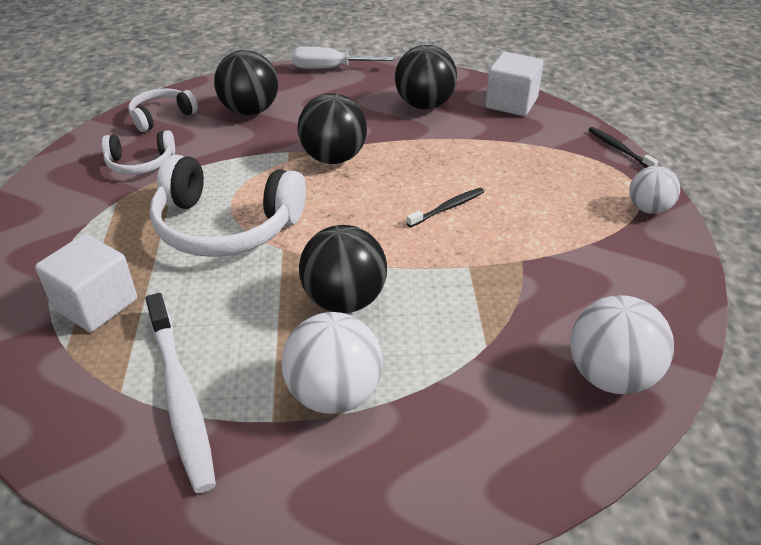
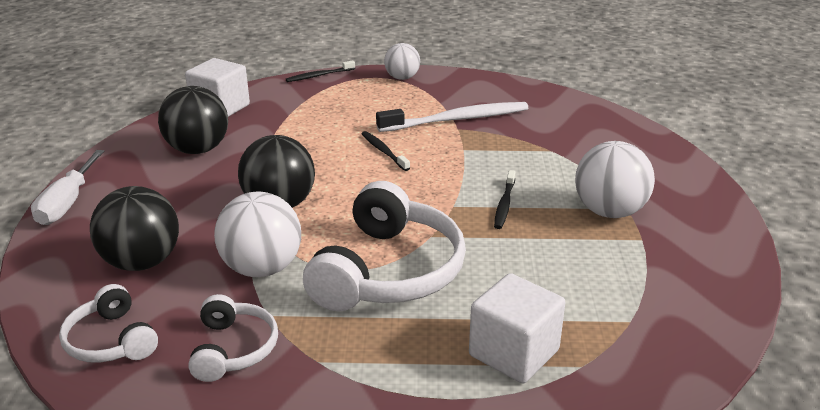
camera: 85 degrees left, 10 degrees down
(180, 397) = (629, 285): white toothbrush -> white toothbrush (457, 120)
(344, 300) = (504, 204): black ball -> black toothbrush
(610, 376) = (573, 114): white ball -> white ball (262, 268)

